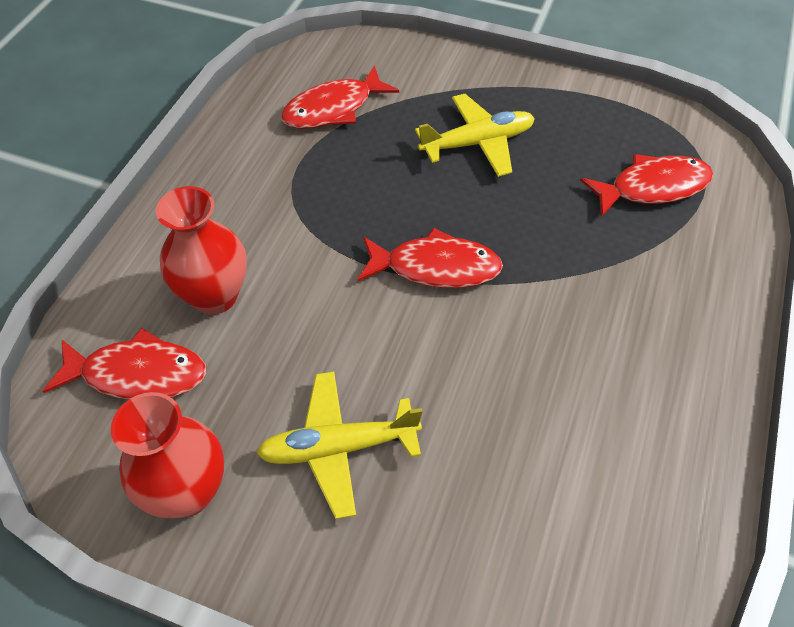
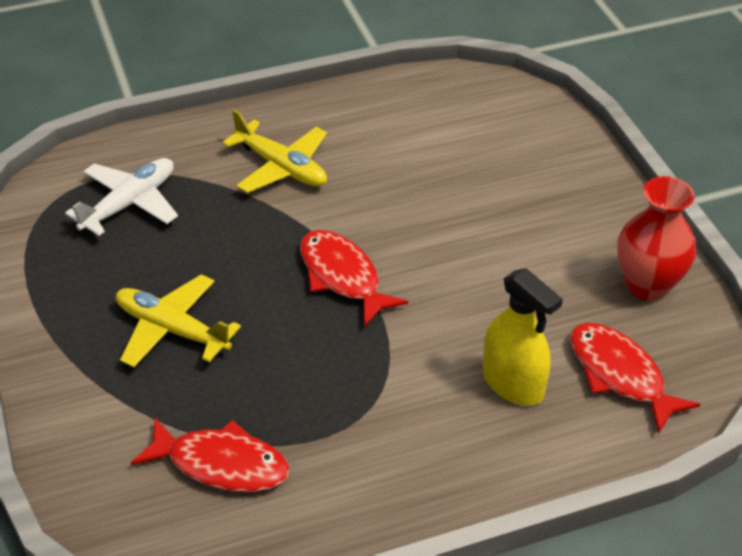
camera: 130 degrees left, 10 degrees down
(215, 296) = (513, 383): red vase -> yellow spray bottle
(338, 447) = (536, 239): yellow plane -> yellow plane (281, 167)
(652, 187) = (130, 204): red fish -> white plane

